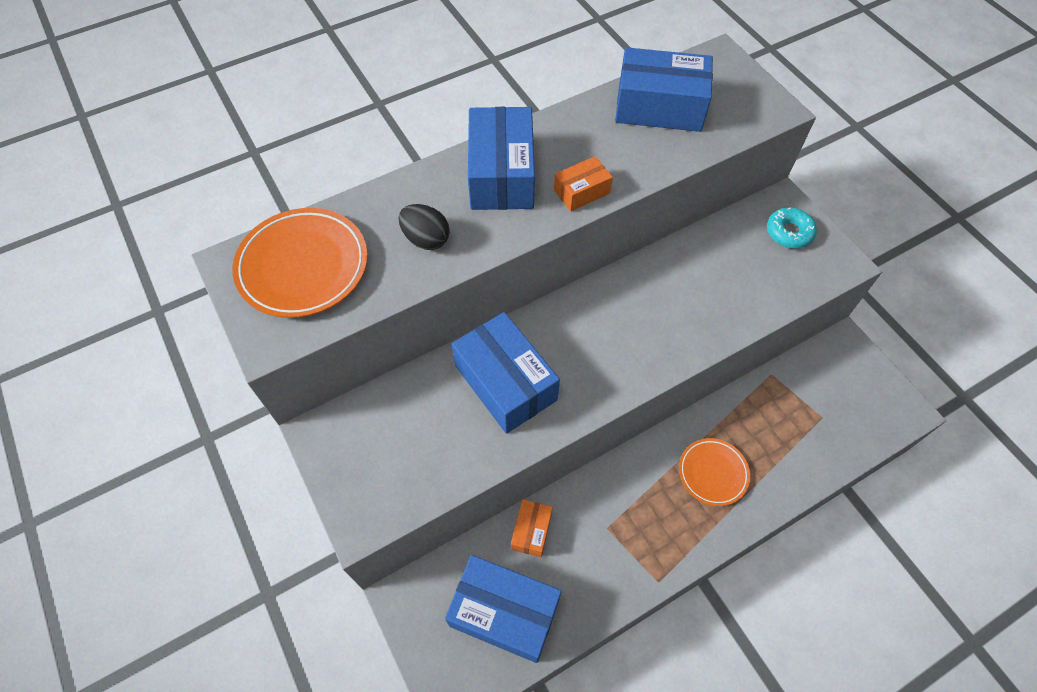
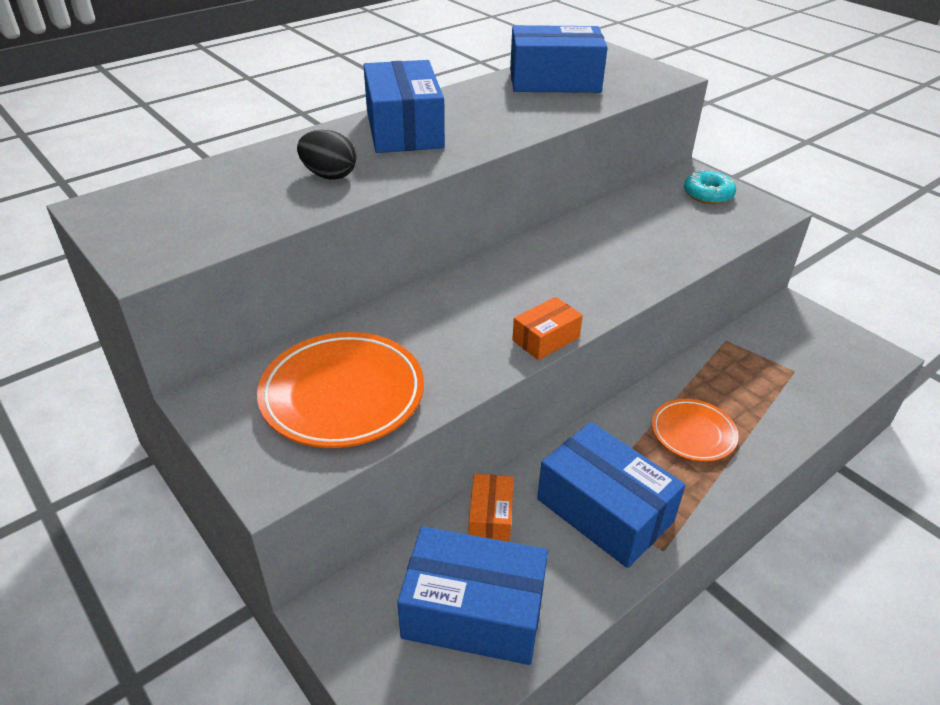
camera: 10 degrees left, 20 degrees down
(303, 267) = (186, 204): orange plate -> orange plate (342, 395)
(505, 383) = (436, 332): blue box -> blue box (604, 510)
(581, 191) = (493, 134): orange box -> orange box (546, 339)

